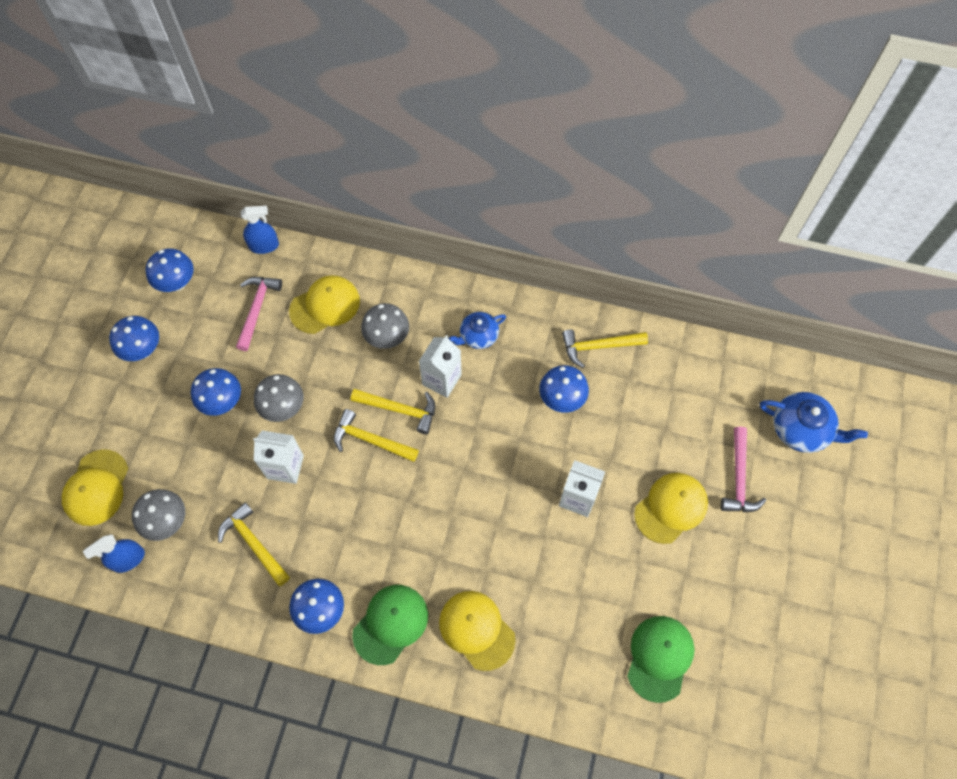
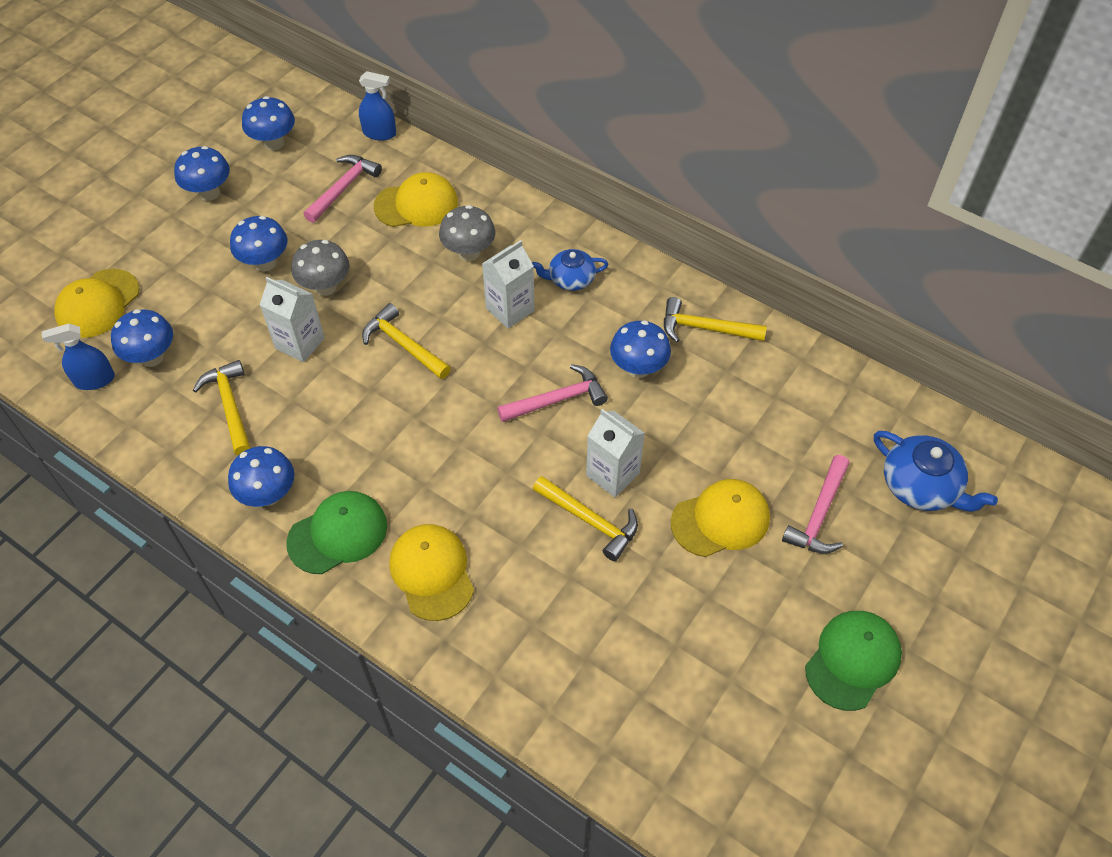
camera: 20 degrees right, 10 degrees down
(167, 522) = (152, 357): grey mushroom -> blue mushroom
(399, 409) = (449, 325): yellow hammer -> yellow hammer (590, 520)
(511, 448) = (557, 400): none -> pink hammer
(659, 658) = (637, 677): green cap -> green cap (852, 660)

